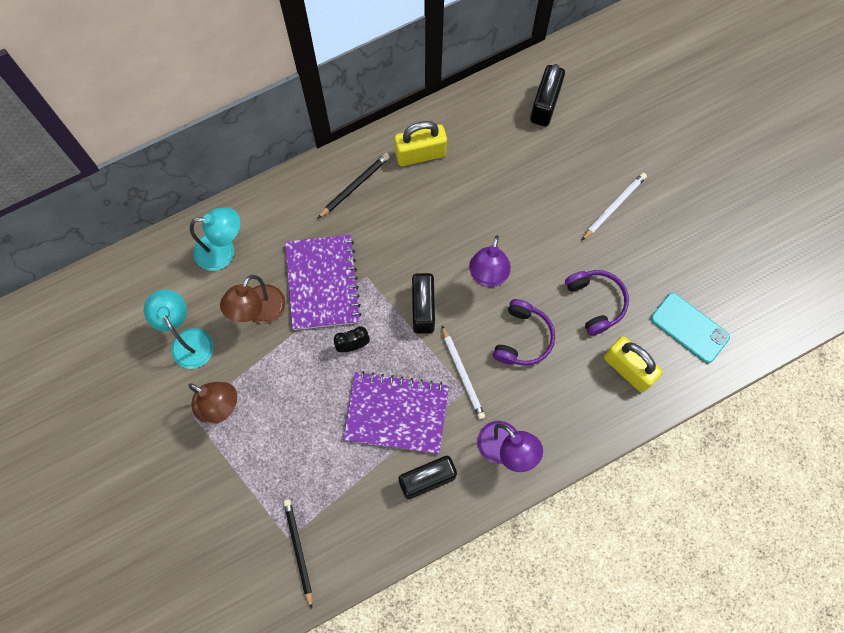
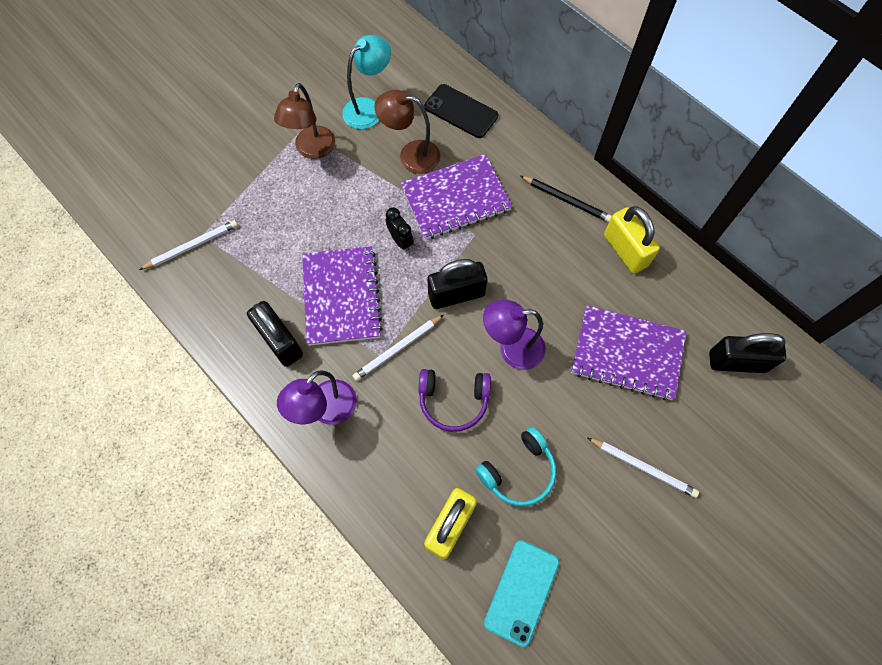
camera: 75 degrees right, 5 degrees down
(223, 251) = (461, 111): turquoise lamp -> black phone
(299, 551) = (192, 246): black pencil -> white pencil
(516, 185) = (627, 354): none -> purple notebook
(596, 302) = (518, 471): purple headphones -> turquoise headphones

